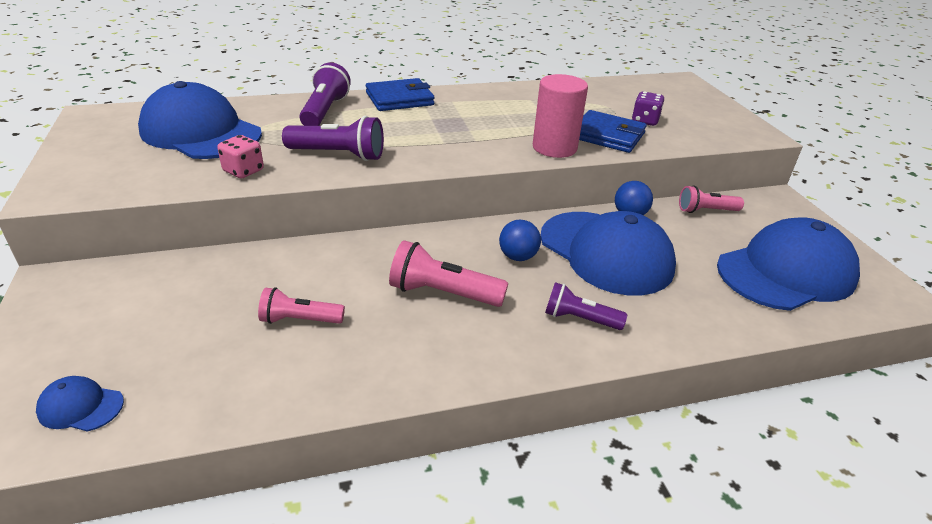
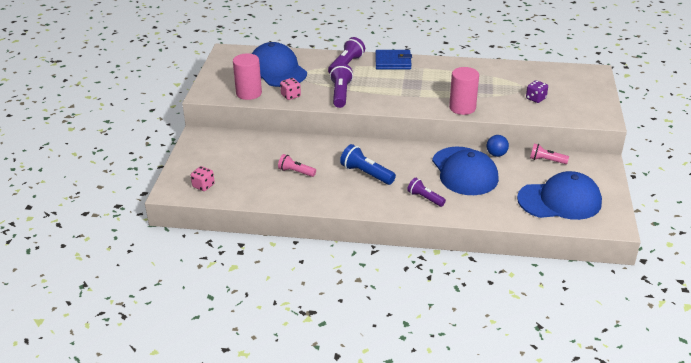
camera: 25 degrees right, 0 degrees up
(80, 407) = (203, 186): blue cap -> pink dice
(153, 178) = (249, 93): none -> pink cylinder
(338, 155) = (340, 94): purple flashlight -> purple flashlight turned 120 degrees counterclockwise
(443, 293) = (366, 174): pink flashlight -> blue flashlight
(518, 257) = (415, 164): blue ball -> none
(607, 135) = (501, 105): blue wallet -> none

